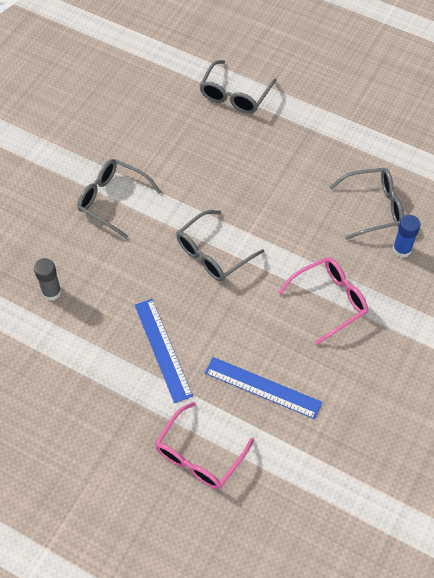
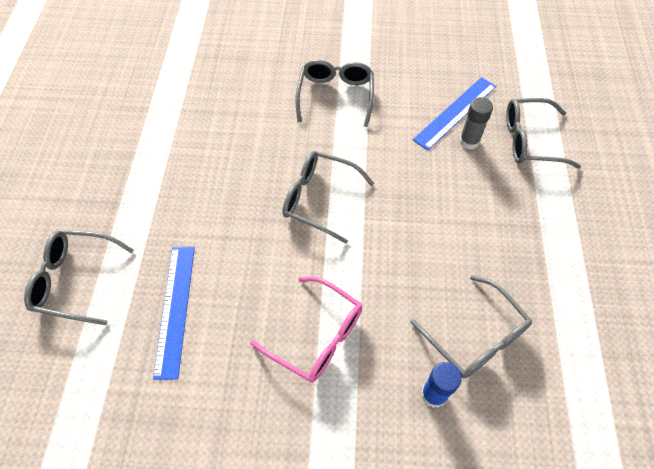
camera: 65 degrees right, 0 degrees up
(51, 292) = (212, 94): grey glue stick -> grey glue stick (469, 141)
(163, 349) = (186, 201): blue ruler -> blue ruler (455, 112)
(199, 455) = (76, 280): pink glasses -> grey glasses

